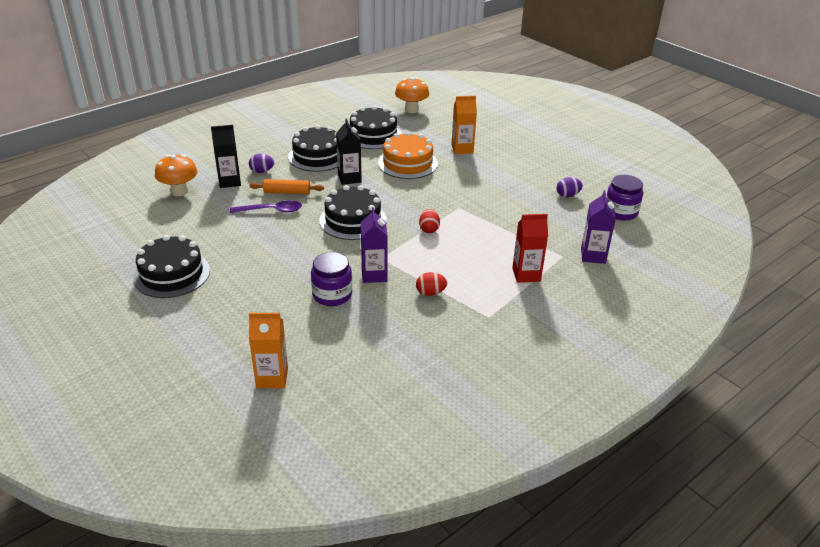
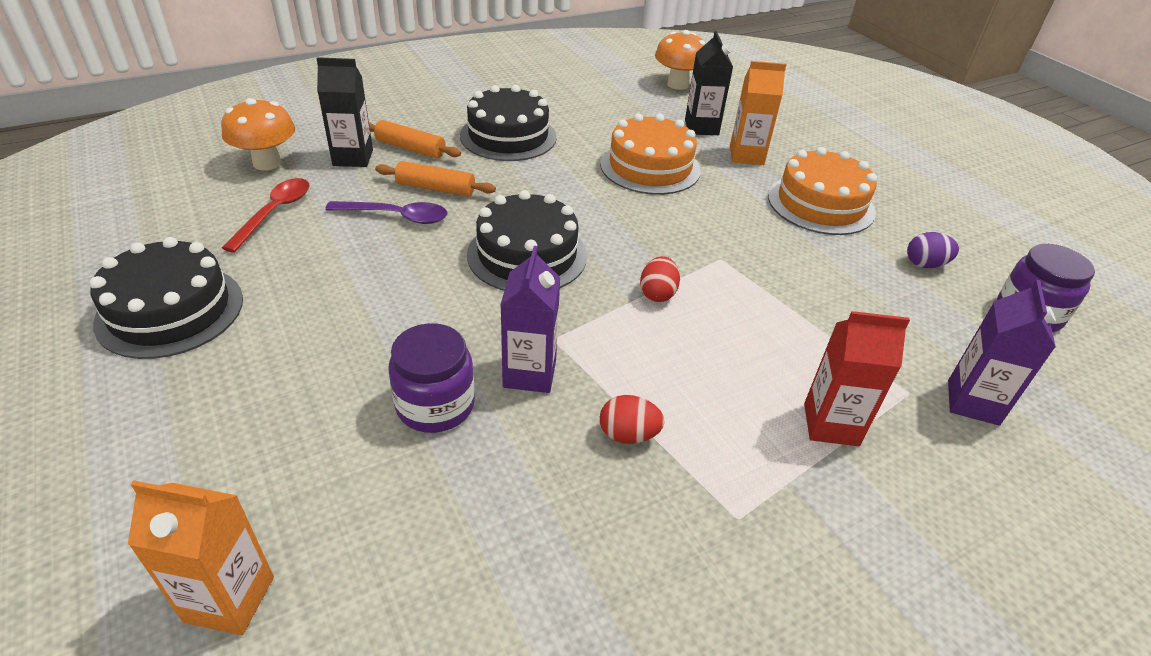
camera: 10 degrees right, 5 degrees up
(200, 218) = (274, 213): none -> red spoon
(262, 171) = (410, 148): purple egg -> orange rolling pin
(349, 178) = (546, 179): black carton -> black carton (701, 127)
(373, 135) = (607, 115): black cake -> none
(508, 171) = (820, 204): none -> orange cake

